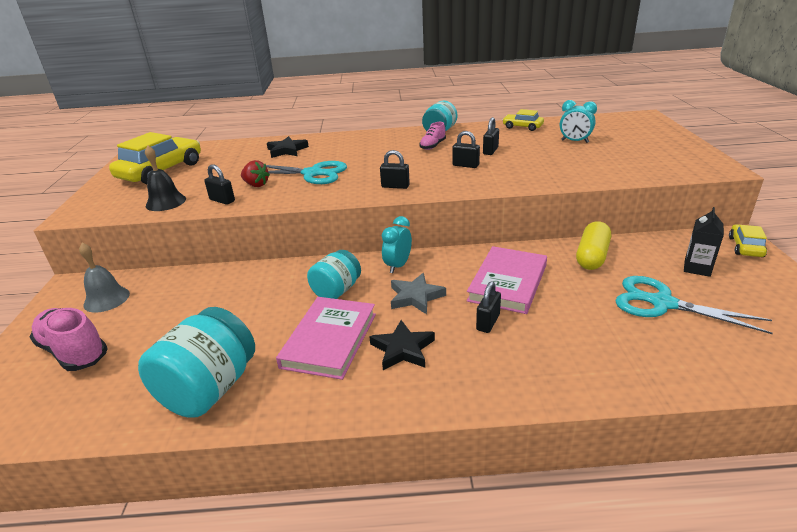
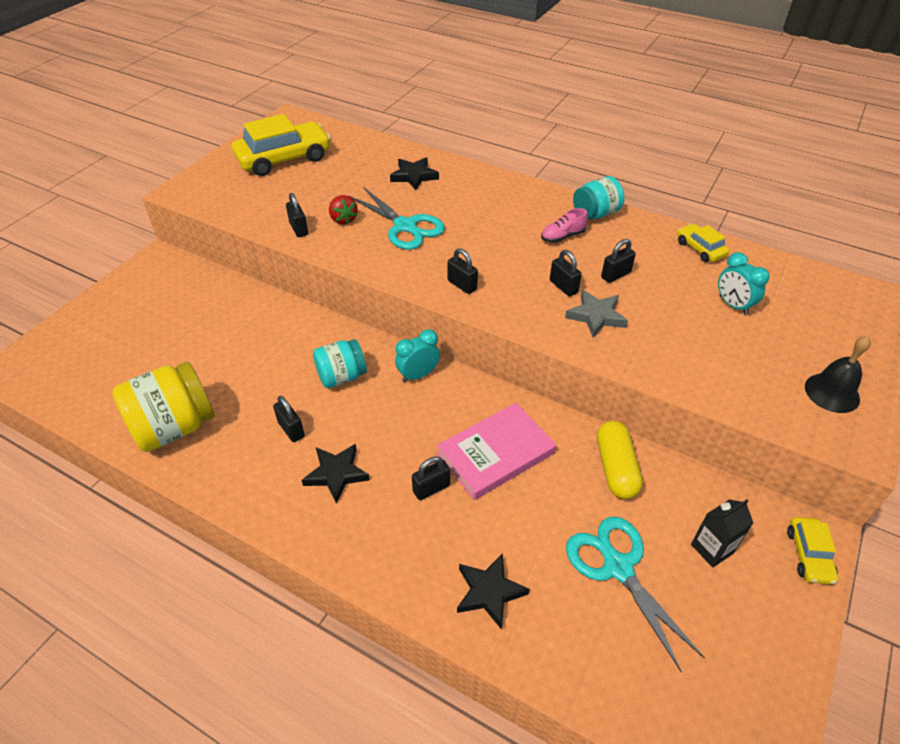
camera: 30 degrees right, 15 degrees up
(74, 351) = (118, 335): pink shoe -> none
(106, 299) = (172, 288): grey bell -> none
(166, 202) = (255, 208): black bell -> black bell (832, 392)
(209, 389) = (174, 427): turquoise jar -> yellow jar
(330, 340) = (291, 429): pink book -> black padlock
(415, 297) = (399, 422): grey star -> grey star (596, 316)
(592, 256) = (616, 468): yellow capsule -> yellow capsule turned 60 degrees counterclockwise
(605, 359) = (489, 592): none -> black star
(745, 247) = (809, 555): yellow car -> yellow car turned 135 degrees clockwise

